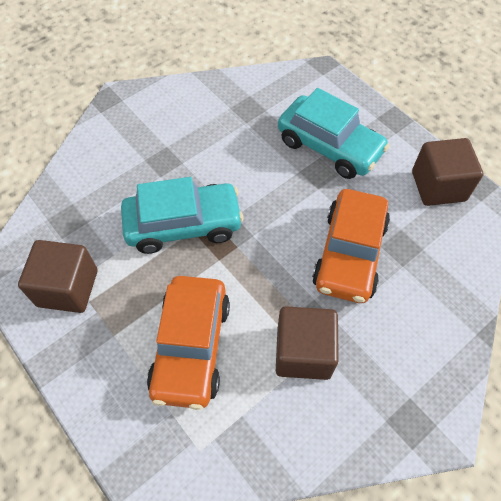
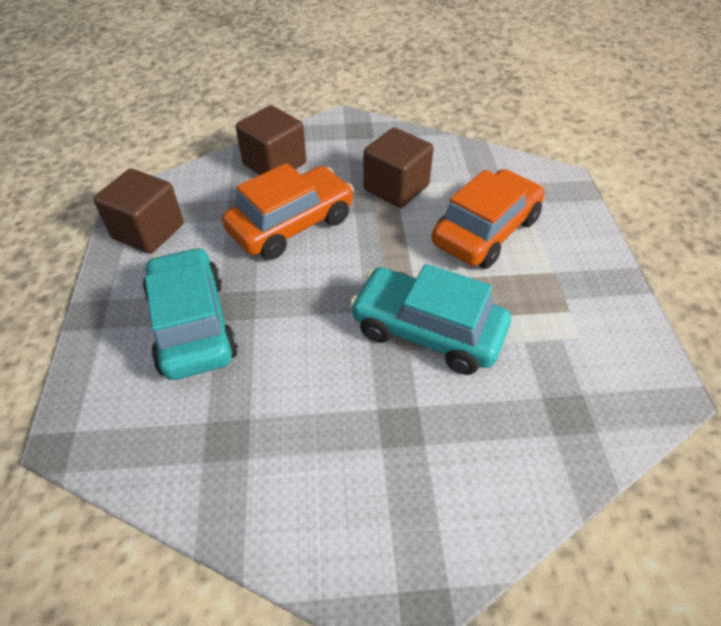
camera: 145 degrees left, 10 degrees down
(68, 288) = (590, 334): brown cube -> brown cube (274, 164)

